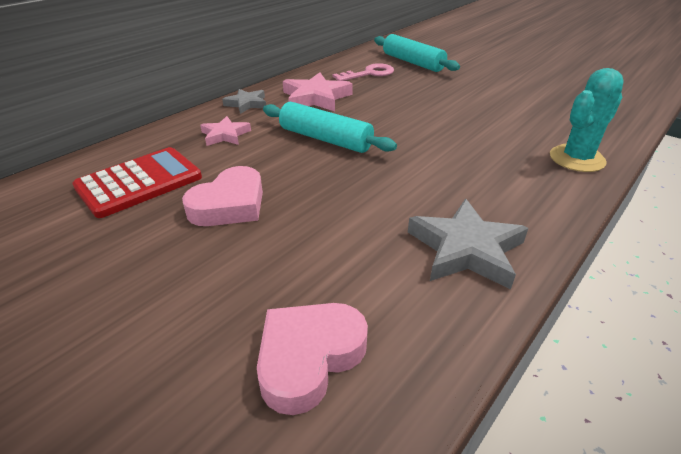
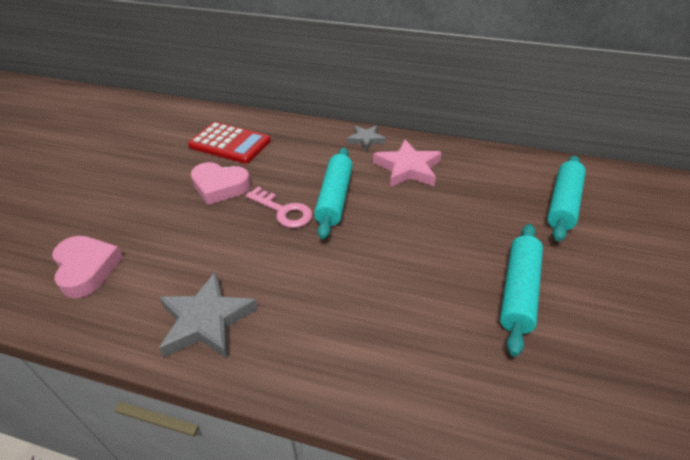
camera: 65 degrees right, 5 degrees up
(225, 135) = (309, 150): pink star -> none
(309, 358) = (87, 269): pink heart -> pink heart turned 45 degrees clockwise
(369, 74) = (495, 182): pink key -> pink key (283, 211)
(492, 99) = (518, 291): none -> turquoise rolling pin
(577, 159) = (413, 393): turquoise cactus -> none

